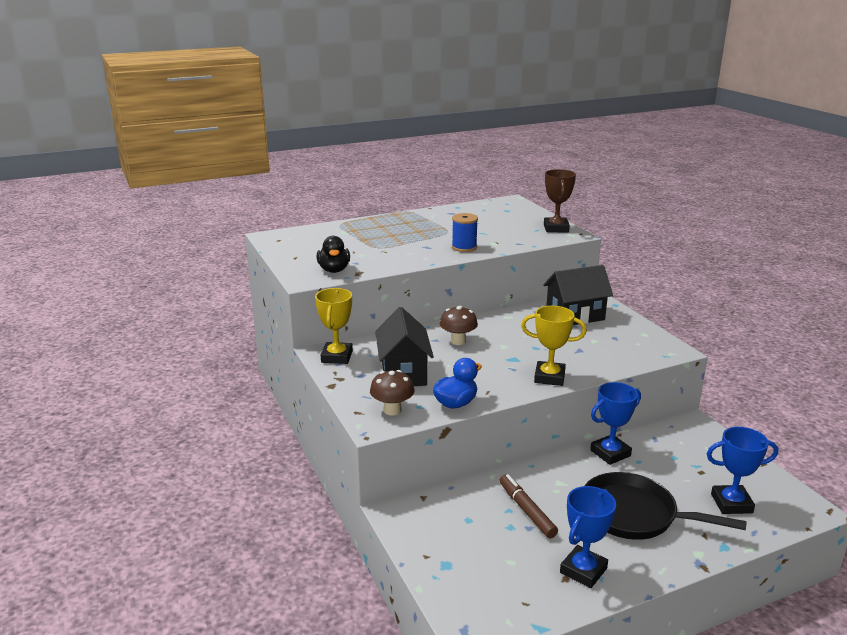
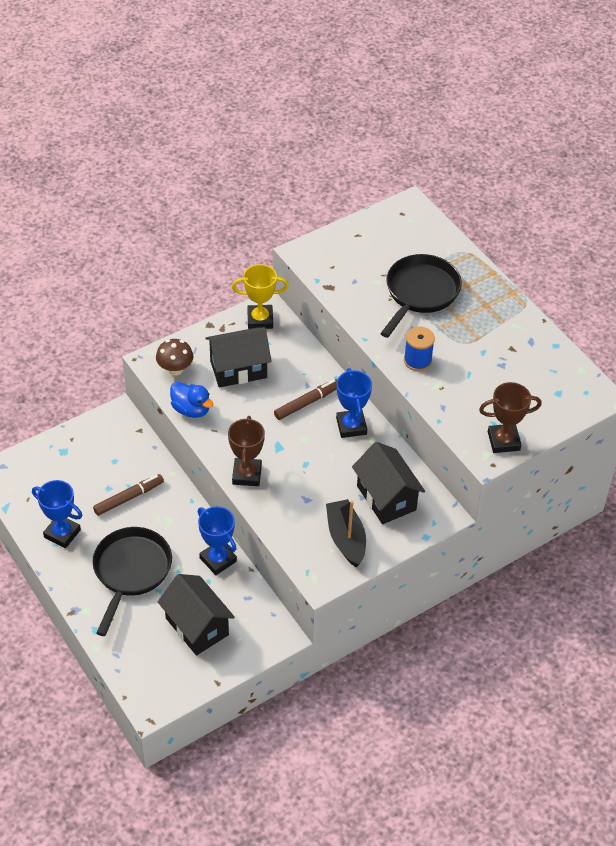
camera: 80 degrees right, 25 degrees up
(334, 270) = (331, 268): black duck -> none
(383, 241) = (420, 293): none -> black pan
(458, 341) = (307, 403): brown mushroom -> brown marker
(549, 377) = (247, 475): yellow trophy -> brown trophy
(623, 336) = (346, 538): none -> black boat
(698, 472) = (197, 626): none -> black house
(731, 503) = (153, 645): blue trophy -> blue trophy (351, 426)

